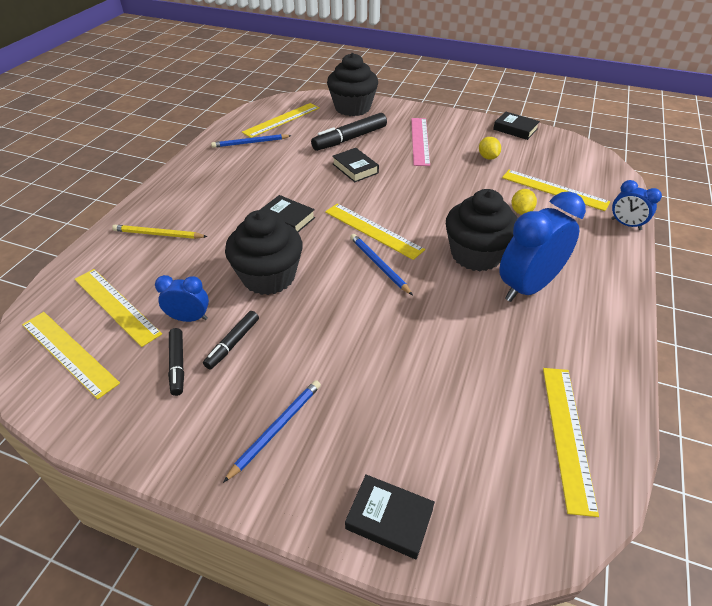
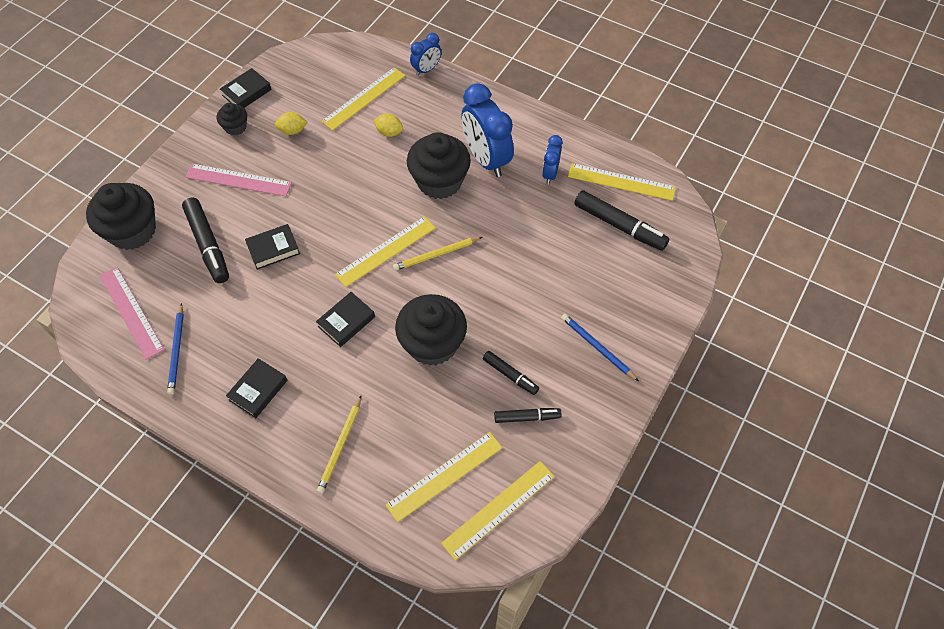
camera: 80 degrees left, 15 degrees up
(189, 318) = (474, 410): blue clock -> blue clock (550, 174)
(282, 120) = (131, 312): yellow ruler -> pink ruler
(379, 265) = (436, 255): blue pencil -> yellow pencil
(389, 519) = (669, 290): black book -> black book (258, 390)
(474, 130) = (235, 127): none -> black cupcake
(485, 439) = (619, 226): none -> black marker

